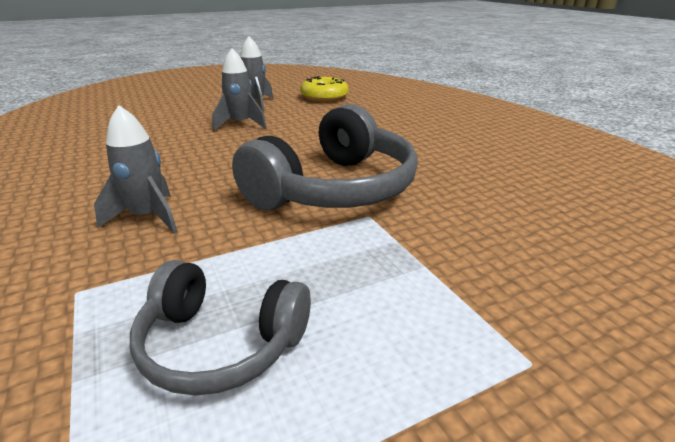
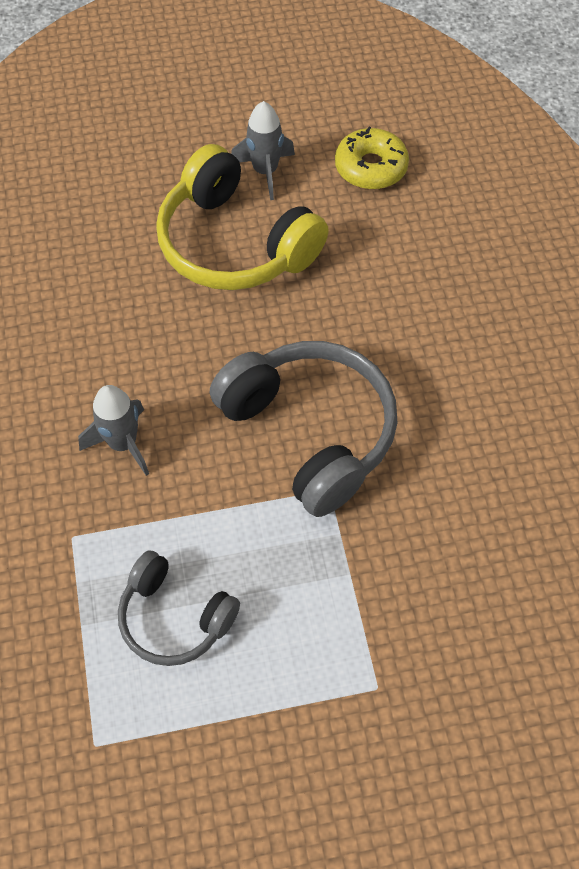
camera: 15 degrees right, 30 degrees up
(240, 124) = (235, 244): grey rocket -> yellow headphones
(334, 189) = (310, 432): grey headphones -> grey headphones turned 90 degrees counterclockwise

